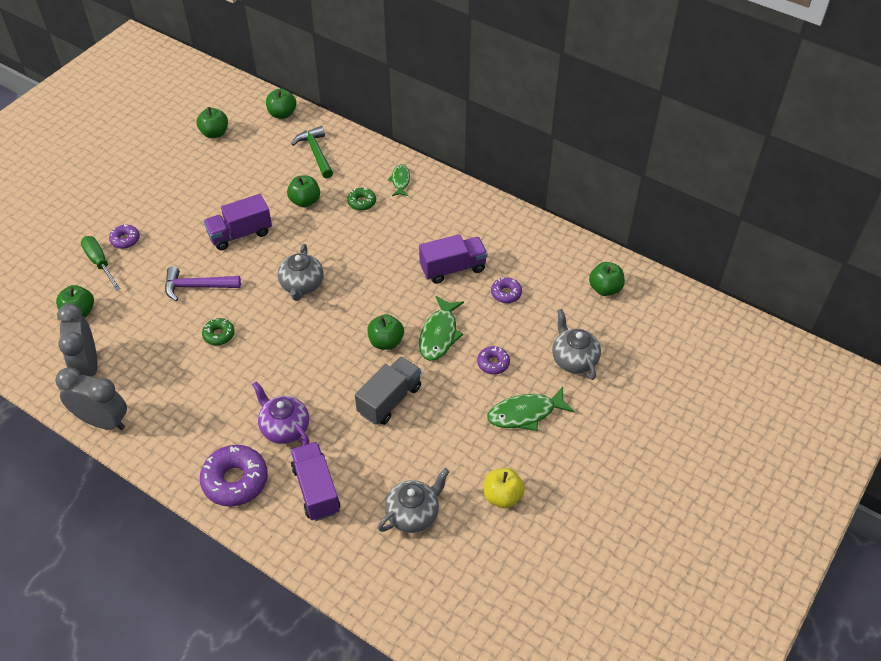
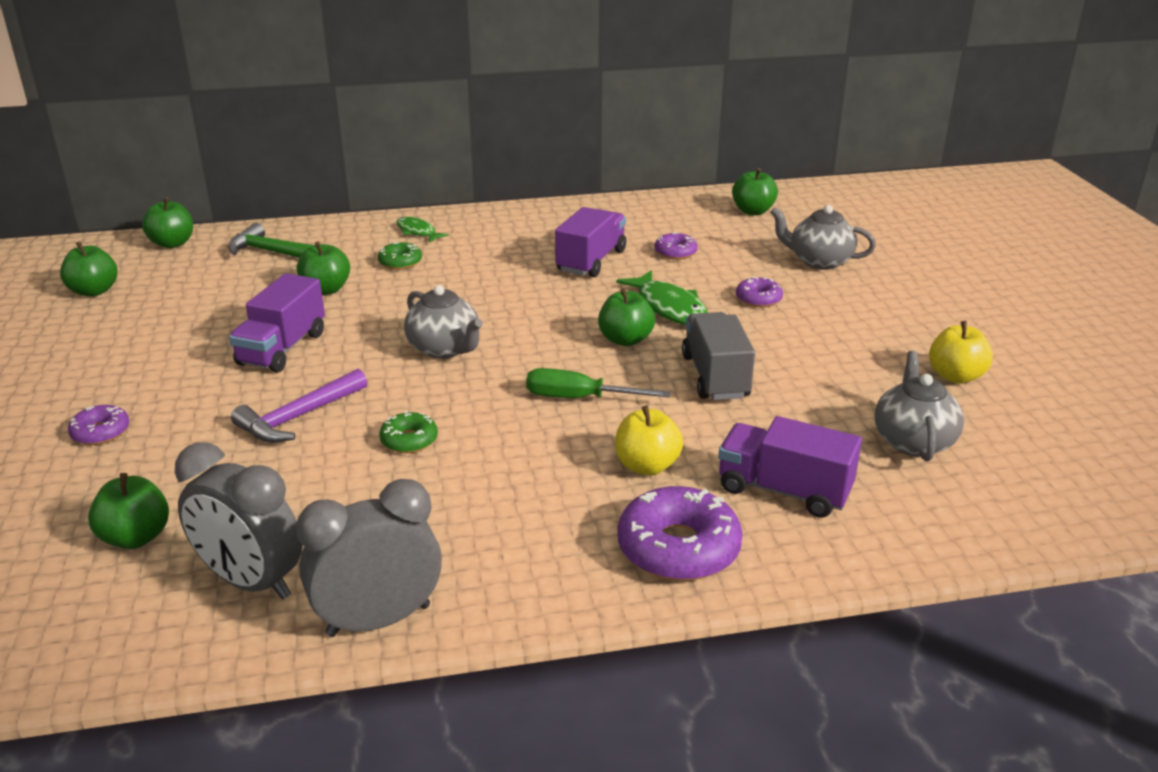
camera: 45 degrees left, 20 degrees down
(100, 263) = (90, 473): green screwdriver -> green screwdriver (579, 398)
(284, 428) = (647, 466): purple teapot -> yellow apple
(525, 413) = (854, 314): green fish -> none

